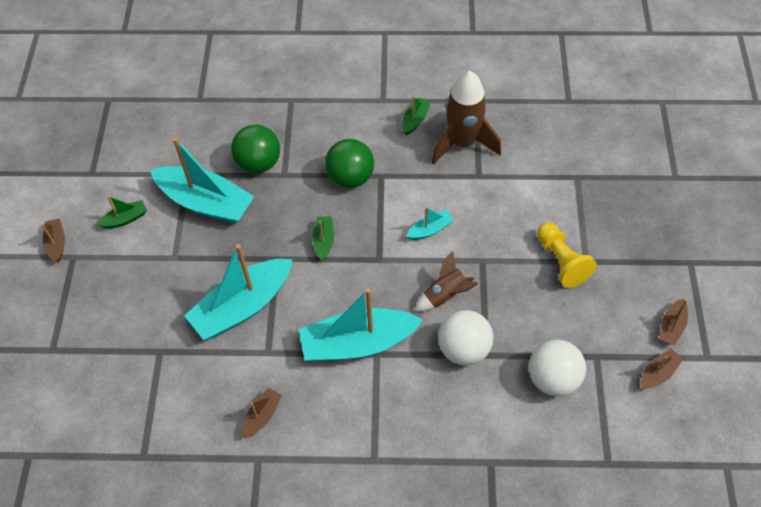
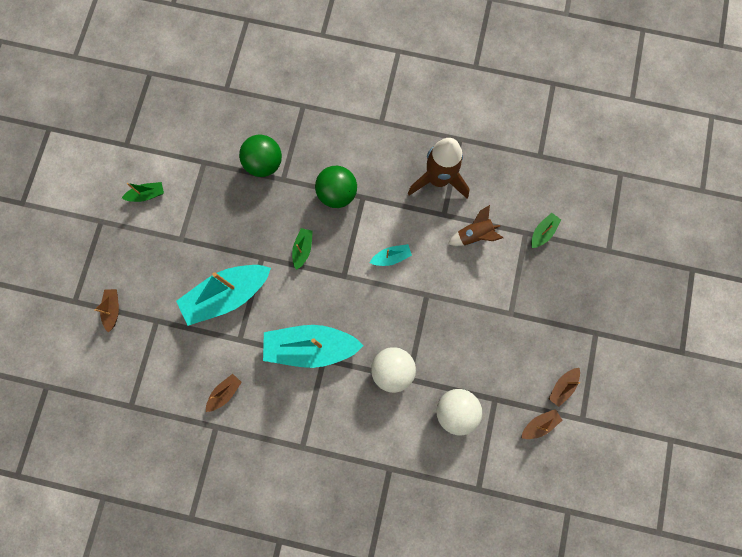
camera: 10 degrees right, 20 degrees up
(56, 243) = (89, 206): brown boat -> brown boat (113, 310)
(206, 202) = (214, 193): turquoise boat -> none
(415, 120) = (404, 148): green boat -> green boat (542, 232)
(445, 295) = (389, 319): brown rocket -> brown rocket (474, 235)
(561, 261) = (490, 309): yellow pawn -> none

